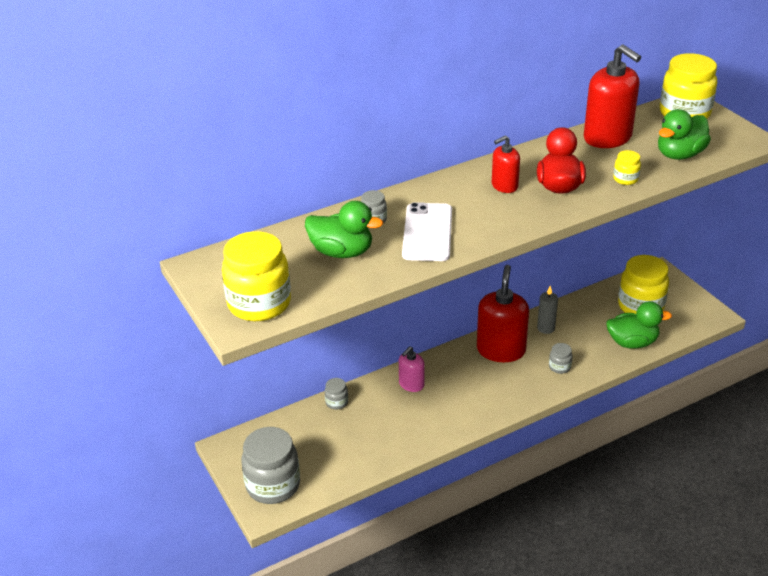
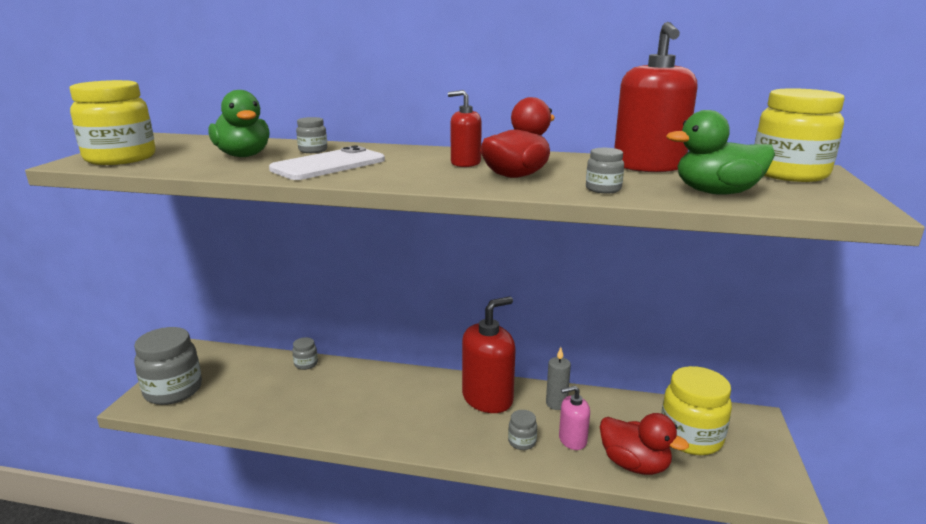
camera: 40 degrees right, 15 degrees down
(411, 384) = (375, 382): pink soap dispenser -> pink soap dispenser (572, 440)
(625, 179) = (603, 189): yellow jar -> grey jar
(632, 342) = (634, 464): green duck -> red duck

